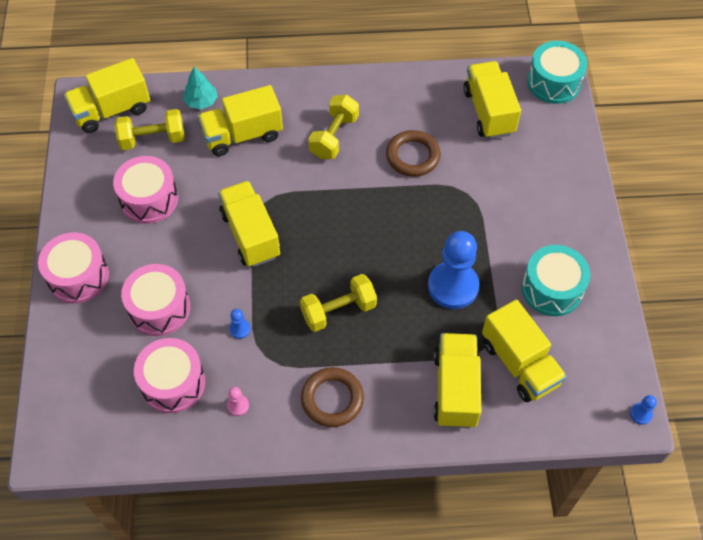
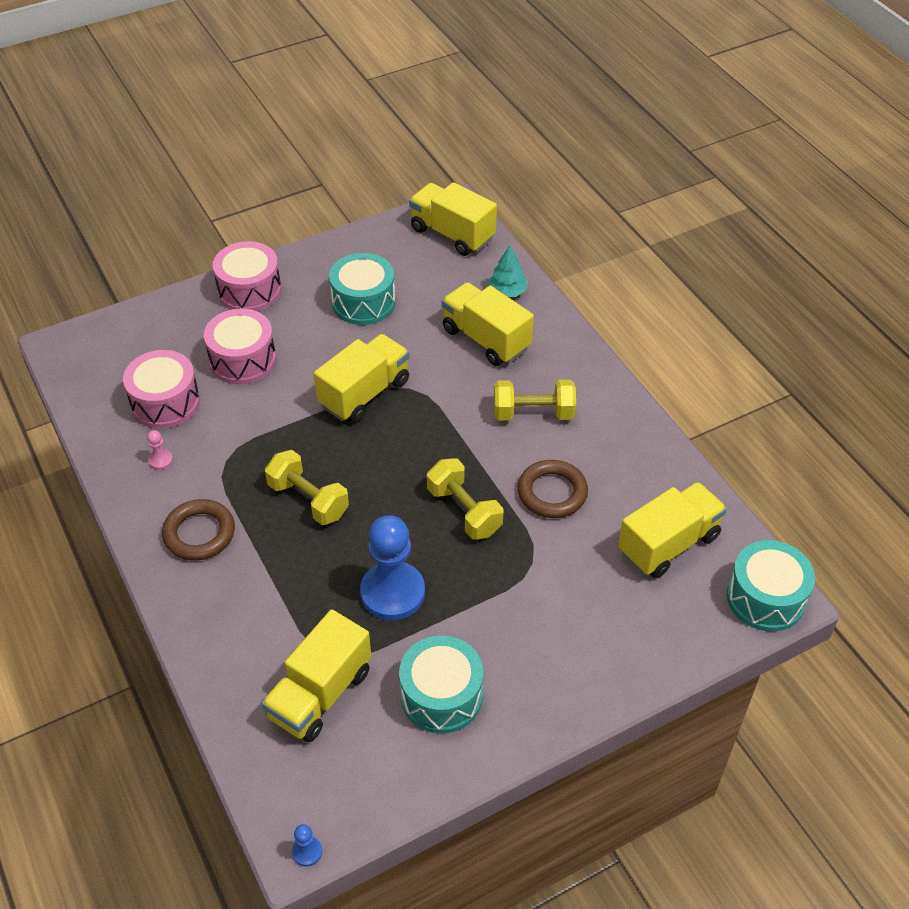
camera: 65 degrees right, 10 degrees down
(149, 199) = (363, 302): pink drum -> turquoise drum
(153, 139) = (436, 276): yellow dumbbell -> yellow dumbbell (464, 511)
(240, 329) = (248, 428): blue pawn -> none
(455, 389) = (258, 640): yellow truck -> none

